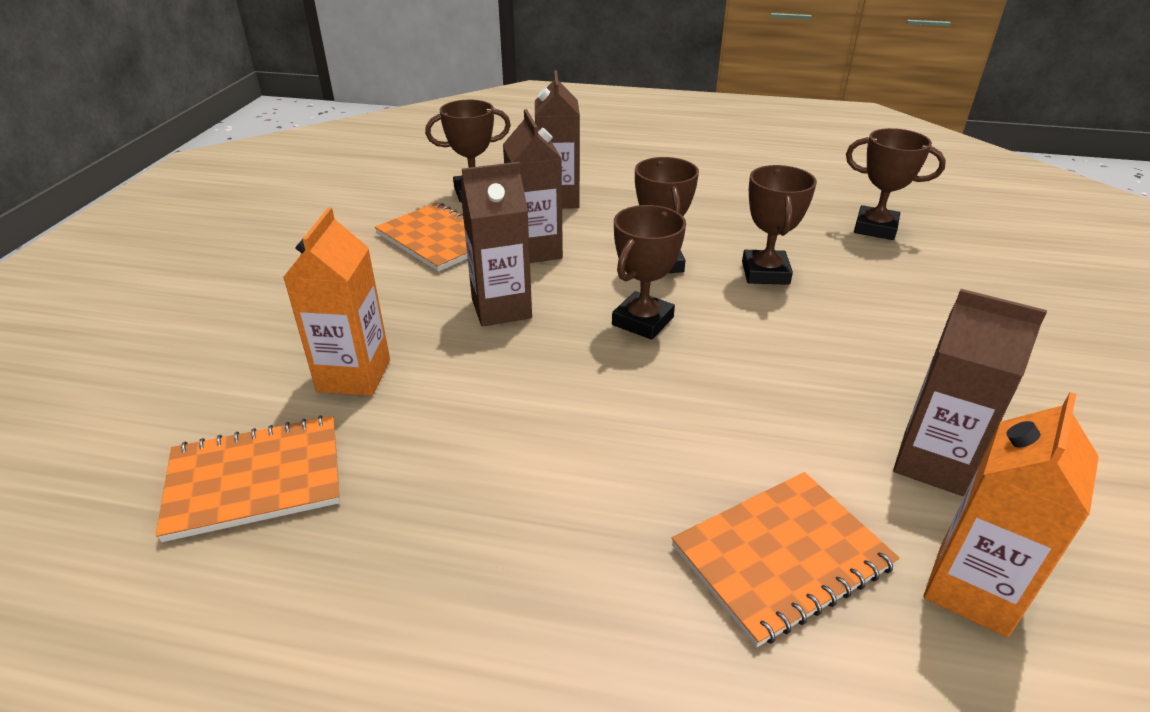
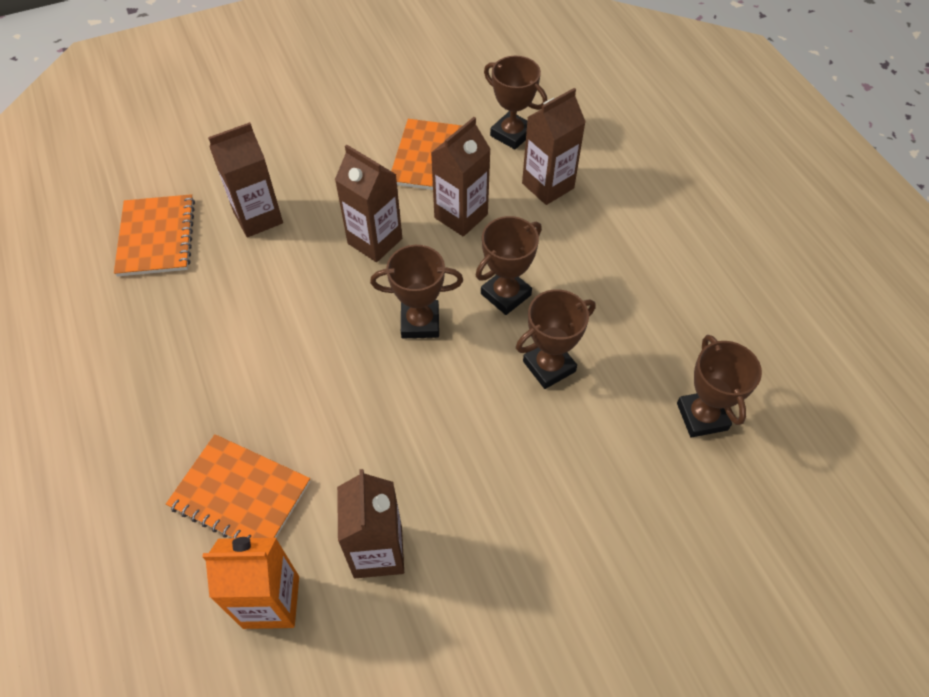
camera: 55 degrees right, 20 degrees up
(255, 479) = (157, 237): orange notebook -> orange notebook turned 45 degrees clockwise
(354, 375) = (258, 217): orange carton -> brown carton

